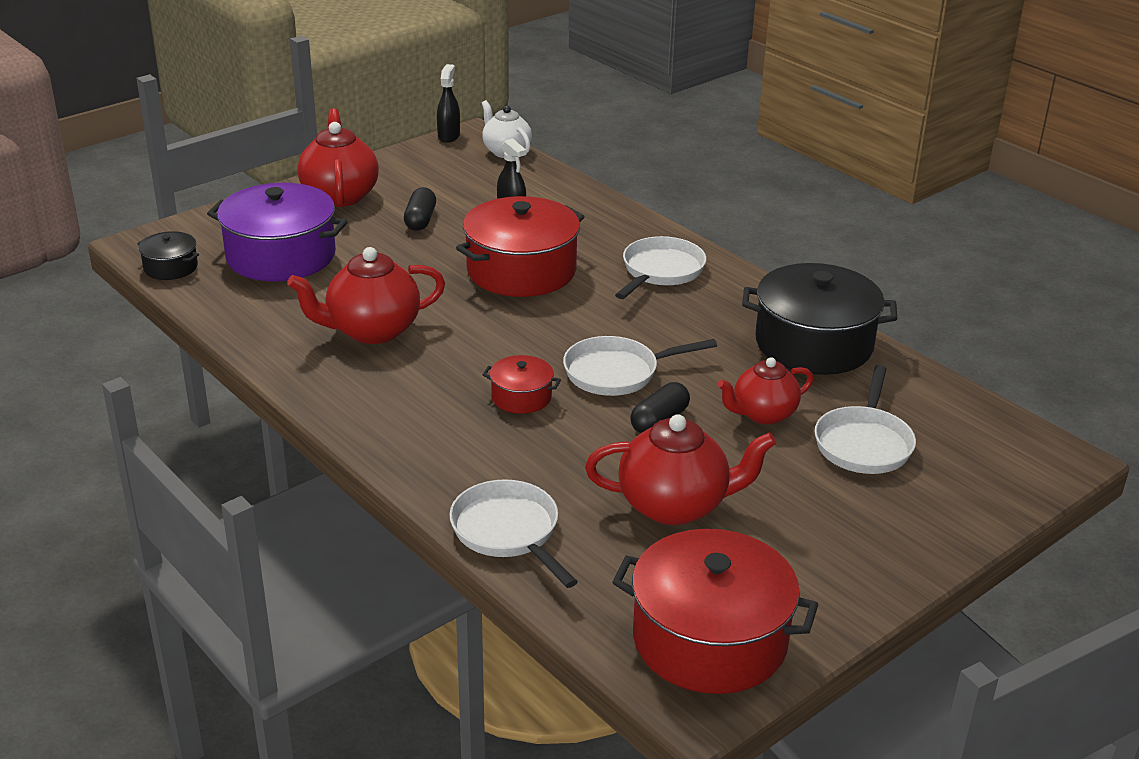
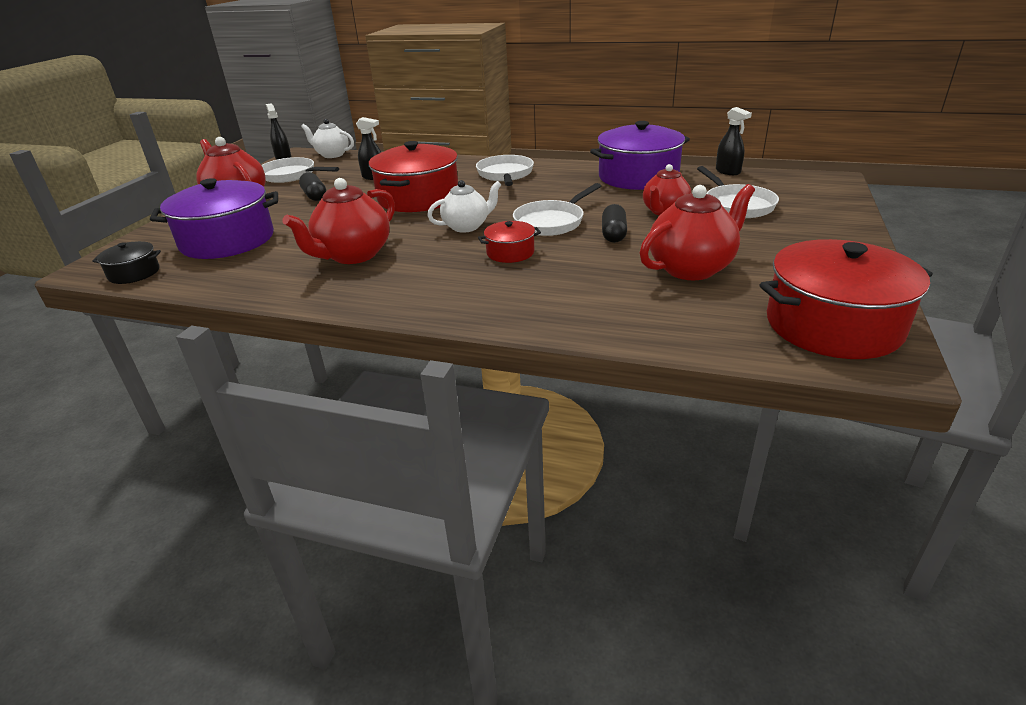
camera: 30 degrees left, 0 degrees up
(508, 532) = (615, 323): white pan -> white pan (291, 175)
(522, 339) = (467, 226): none -> white teapot
(813, 344) = (638, 177): black pot -> purple pot
(943, 384) = (728, 171): none -> black spray bottle

